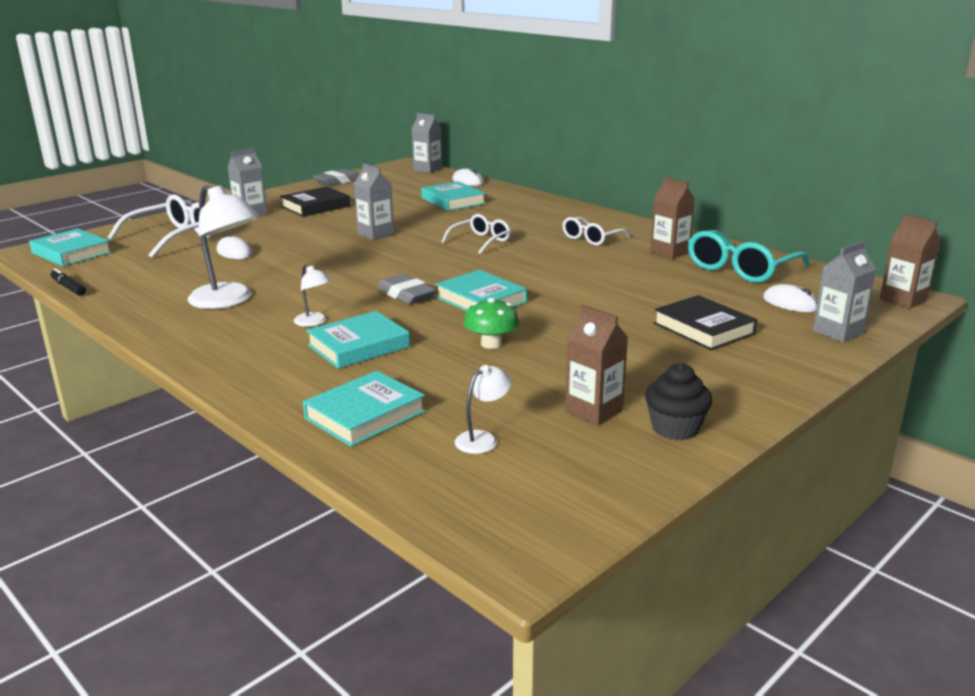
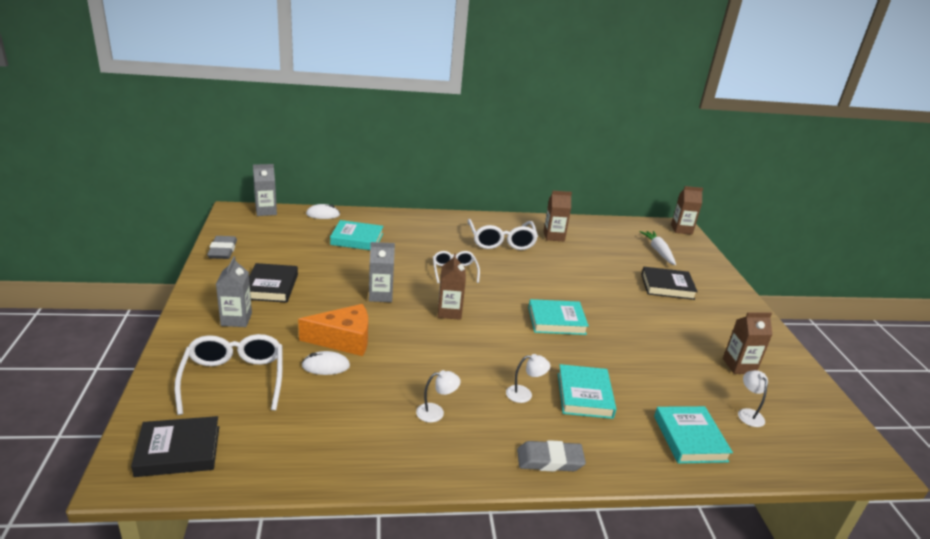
camera: 55 degrees left, 5 degrees up
(68, 287) = (284, 485): black marker -> none
(71, 253) = (178, 451): turquoise book -> black book
(228, 301) = (436, 412): white lamp -> white lamp, size x0.49
(281, 245) = (343, 340): none -> orange cheese
(400, 260) = (449, 312): none -> brown carton
(406, 294) = (516, 339): grey eraser -> grey eraser (549, 460)
(491, 344) = (627, 351): green mushroom -> none
(591, 238) = (501, 241): white glasses -> white glasses, size x1.62
(675, 428) = (772, 355): black cupcake -> none
(740, 269) = (601, 236): turquoise glasses -> none
(790, 303) = (658, 251): white mouse -> white carrot
(837, 332) = (702, 262): grey carton -> none

